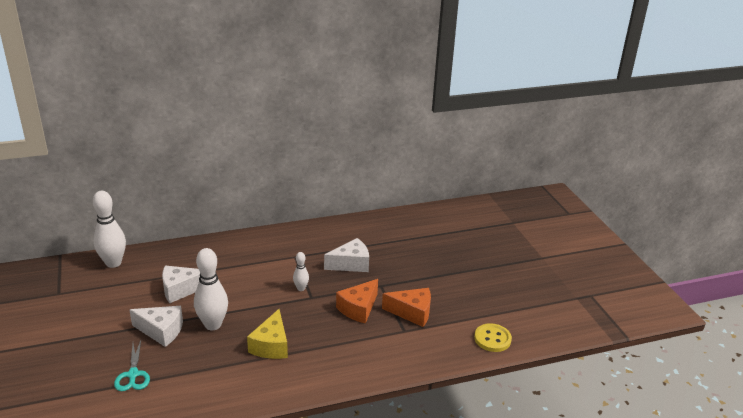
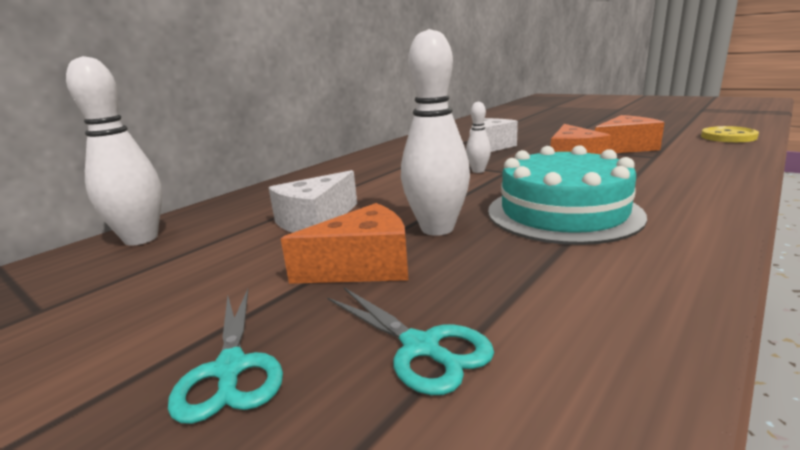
camera: 30 degrees left, 10 degrees down
(85, 352) = (230, 369): none -> turquoise scissors
(161, 331) = (363, 266): white cheese -> orange cheese
(271, 345) = (563, 213): yellow cheese -> turquoise cake

